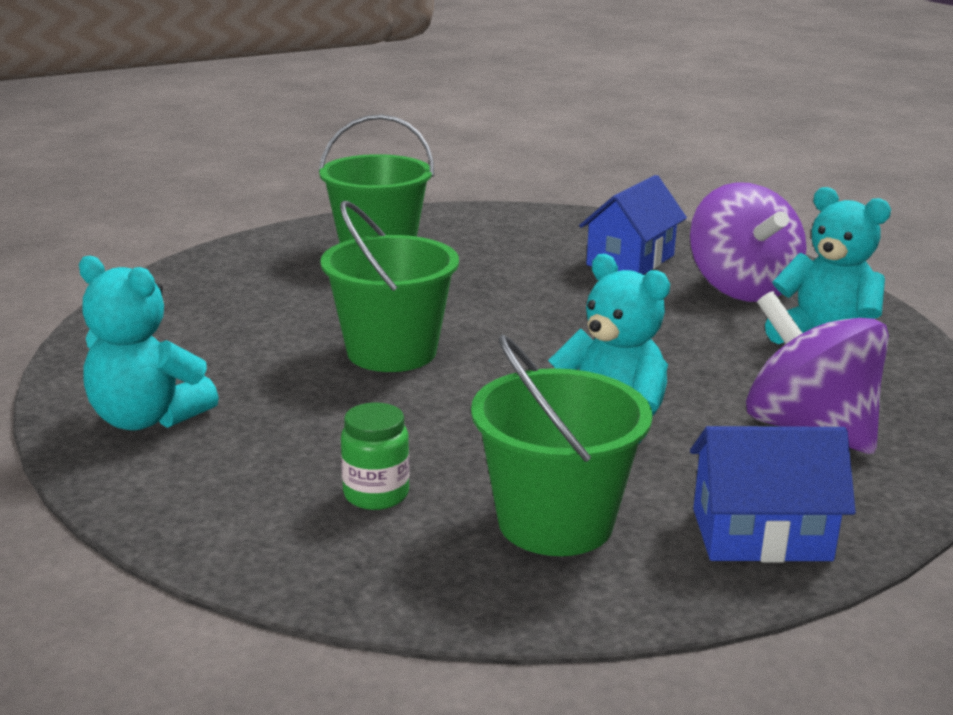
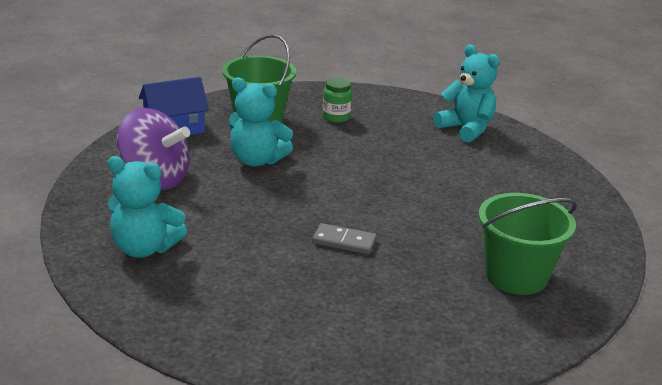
camera: 155 degrees right, 5 degrees up
(147, 419) = (466, 129): turquoise teddy bear -> turquoise teddy bear turned 45 degrees clockwise
(391, 352) = (402, 184): green bucket -> none
(547, 305) = (344, 241): none -> grey domino
(630, 260) = (314, 311): blue house -> none
(741, 288) = (211, 293): purple spinning top -> none

